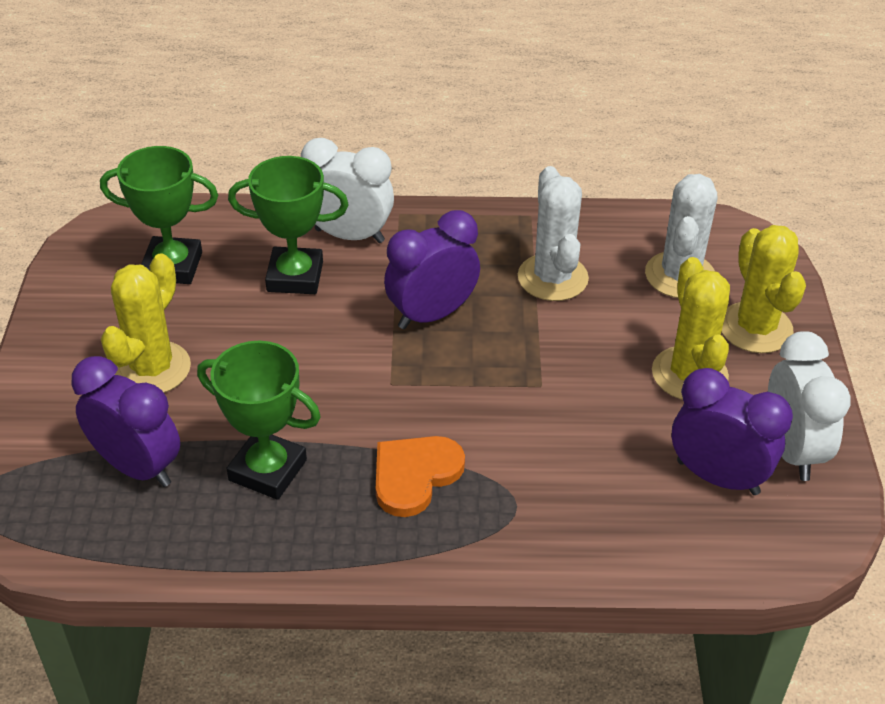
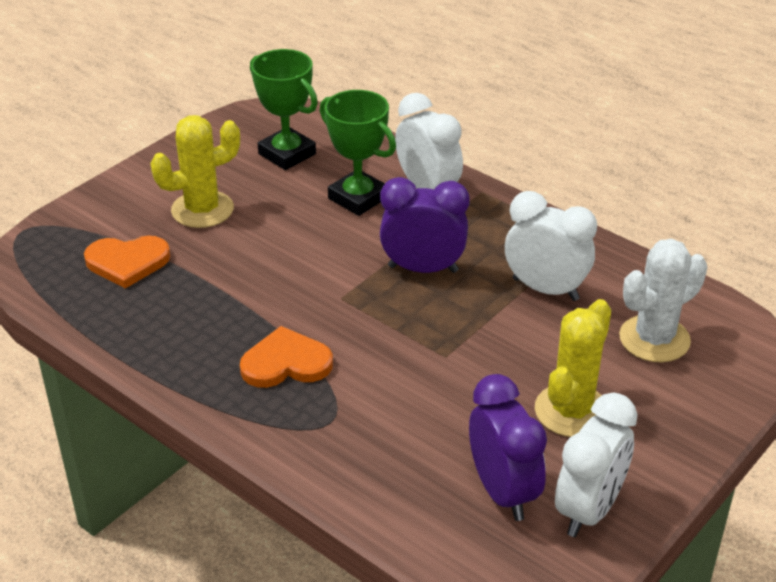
camera: 40 degrees right, 5 degrees down
(137, 467) = (127, 262): purple clock -> orange heart
(268, 470) = (199, 307): green trophy -> none
(552, 278) = (545, 289): white cactus -> white clock
(755, 328) = (672, 409): yellow cactus -> none

